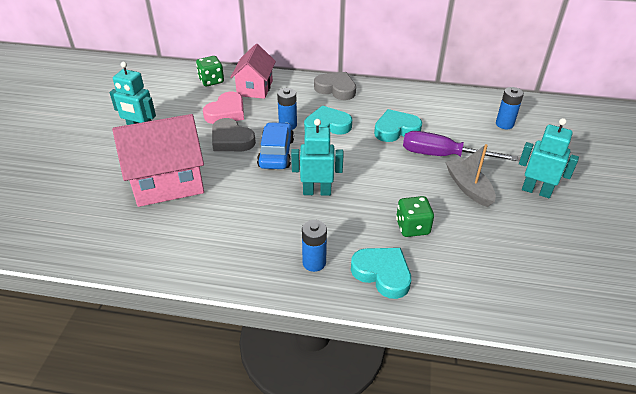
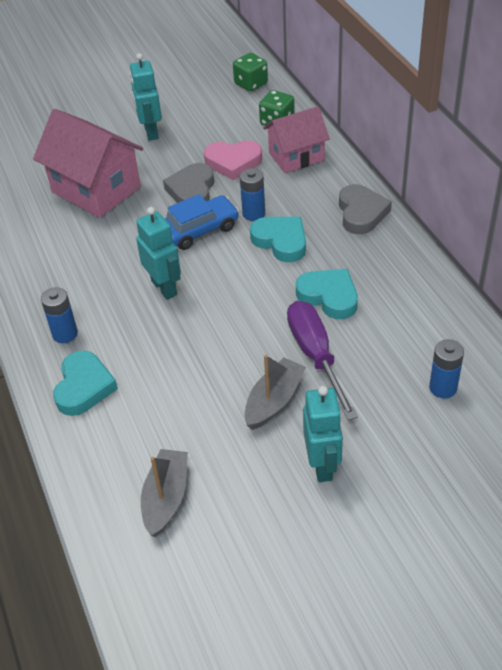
camera: 60 degrees right, 5 degrees up
(412, 227) = (167, 381): green dice -> green dice (251, 84)
(524, 272) = (166, 498): none -> grey boat

